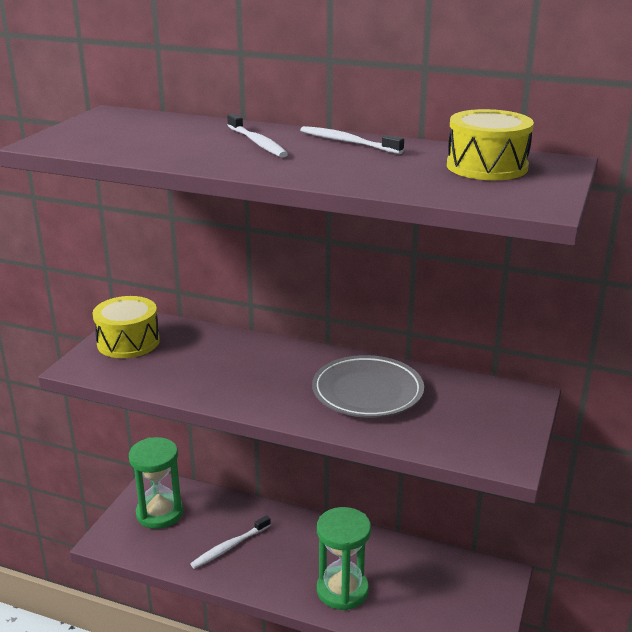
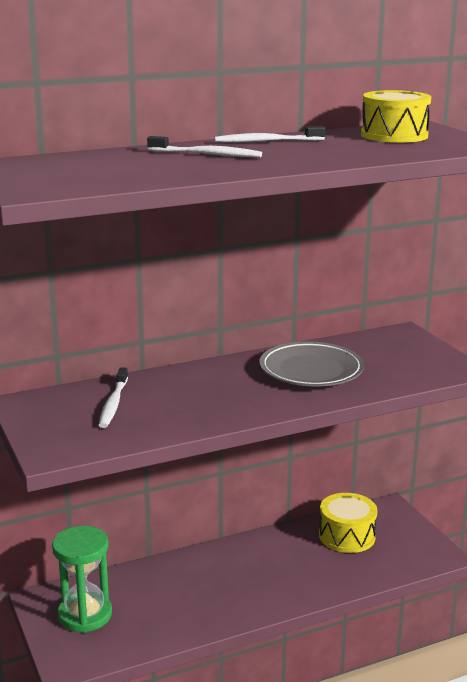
camera: 45 degrees left, 5 degrees down
(128, 342) = (56, 418): yellow drum -> yellow drum (347, 536)
(229, 547) = (184, 601): white toothbrush -> white toothbrush (113, 404)
(342, 590) = (310, 577): green hourglass -> none

